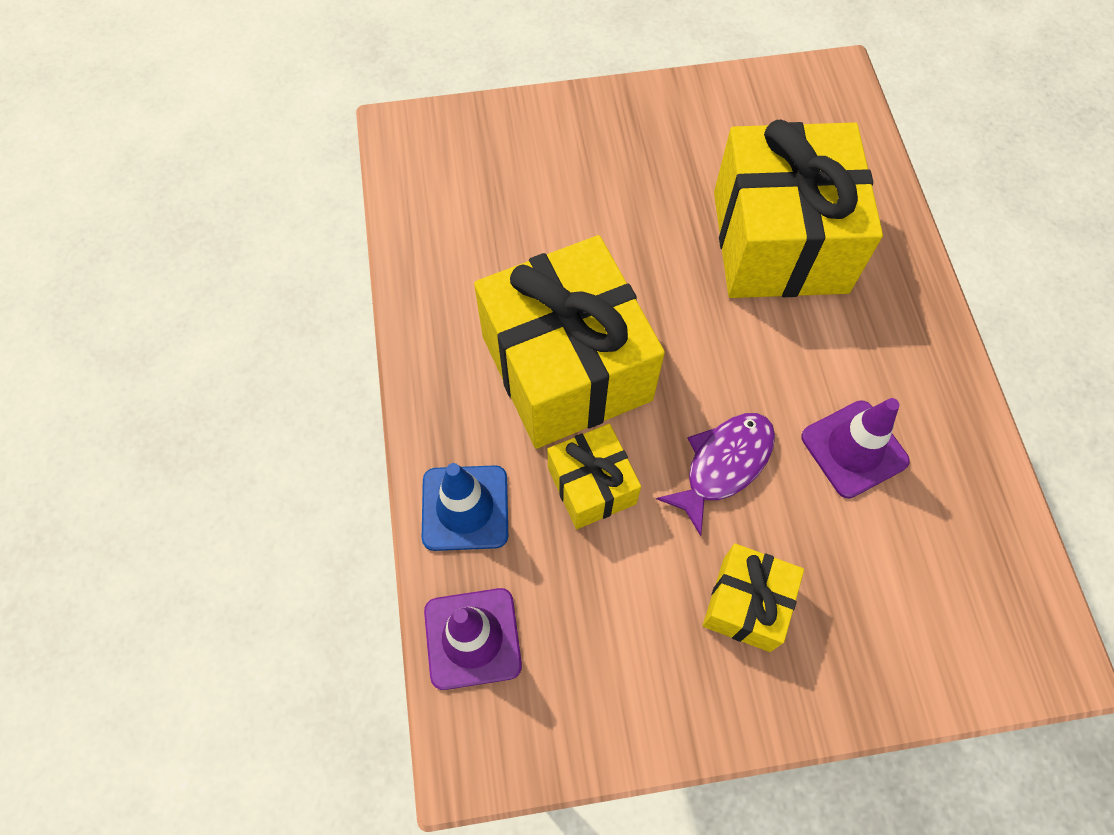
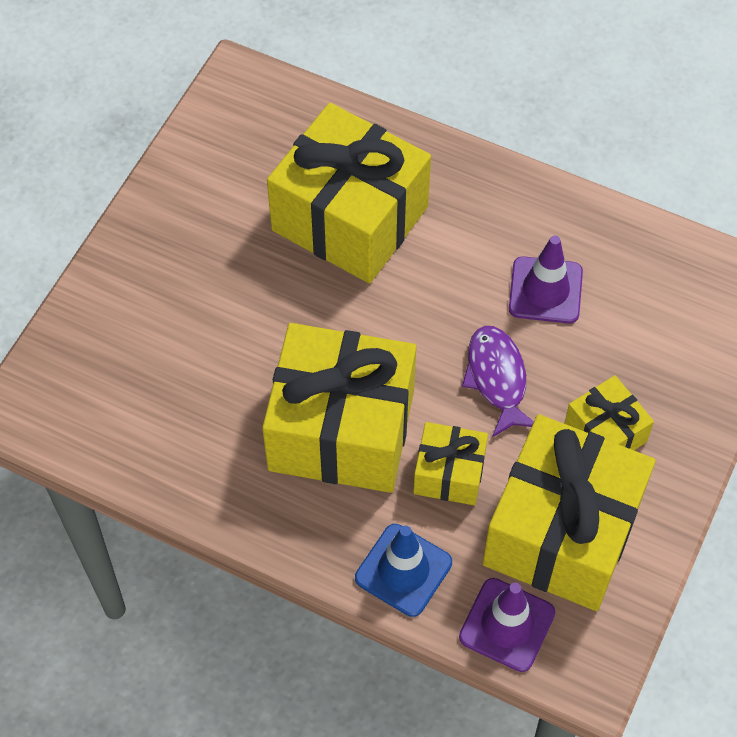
camera: 55 degrees left, 5 degrees down
(607, 630) = (562, 532): none -> yellow gift

